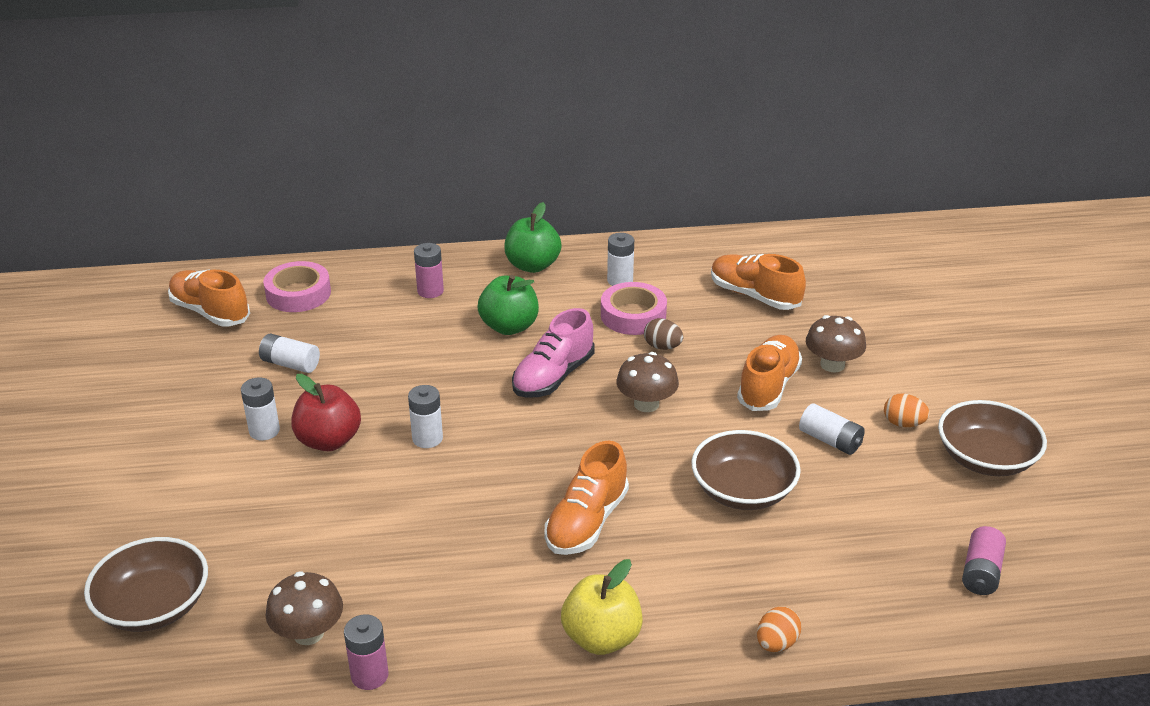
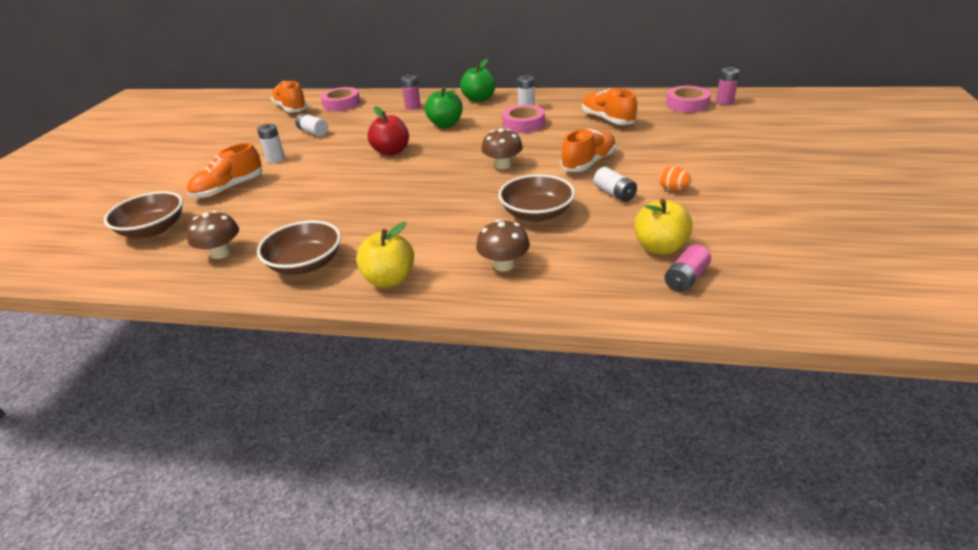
camera: 20 degrees right, 0 degrees up
(329, 440) = (306, 166): red apple -> red apple (391, 151)
(369, 675) = (236, 278): pink battery -> pink battery (724, 102)
(427, 438) = (360, 170): white battery -> none
(553, 377) = (454, 148): pink shoe -> none
(586, 522) = (424, 218): orange shoe -> orange shoe (229, 189)
(662, 347) = (532, 139): brown egg -> none
(776, 643) = (505, 299): orange egg -> none
(832, 365) = (640, 156): brown mushroom -> brown mushroom (504, 265)
(853, 254) = (687, 104): none -> pink tape
(929, 527) = (660, 247): none -> yellow apple
(985, 458) = (725, 214): brown bowl -> brown bowl (305, 264)

